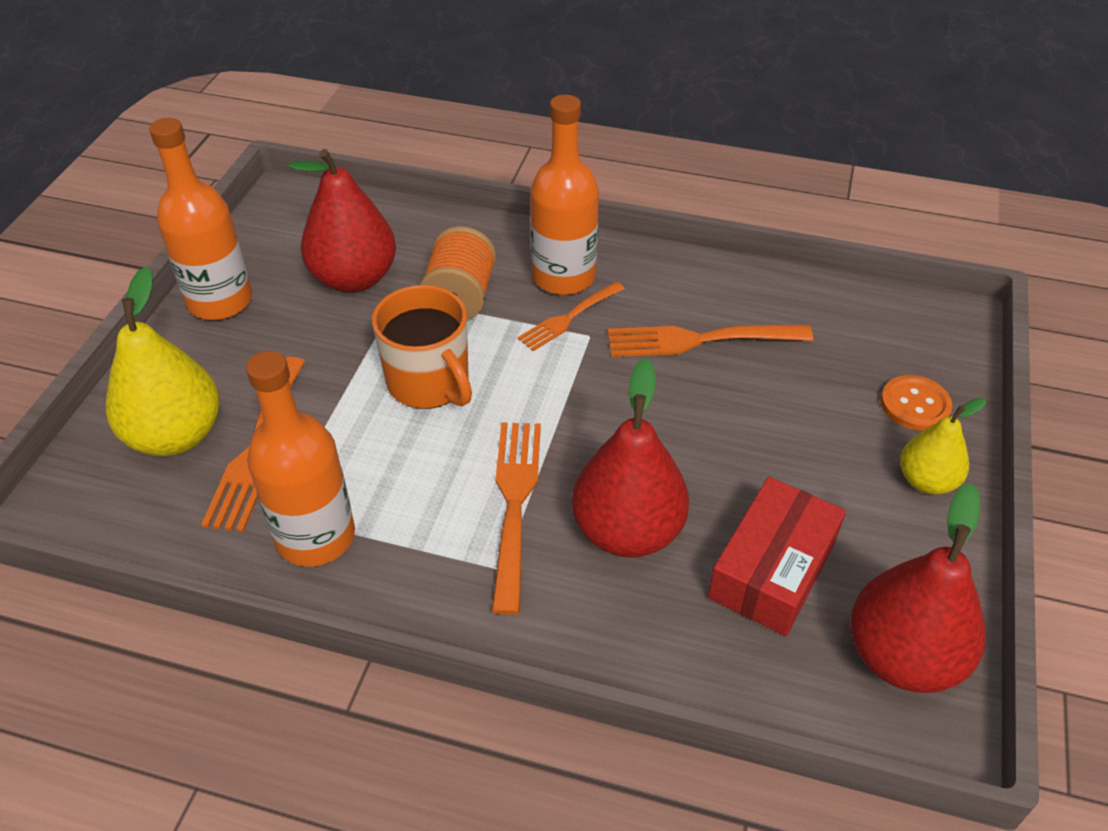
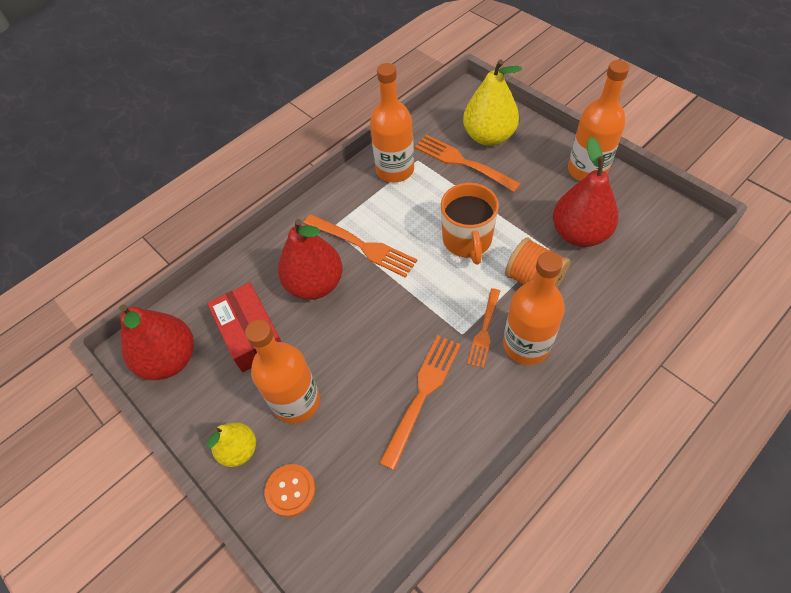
camera: 125 degrees right, 10 degrees up
(429, 383) = (467, 240): orange mug -> orange mug turned 90 degrees counterclockwise
(569, 317) = (484, 330): orange fork -> orange fork turned 150 degrees counterclockwise
(816, 455) = (296, 401): none -> orange bottle

